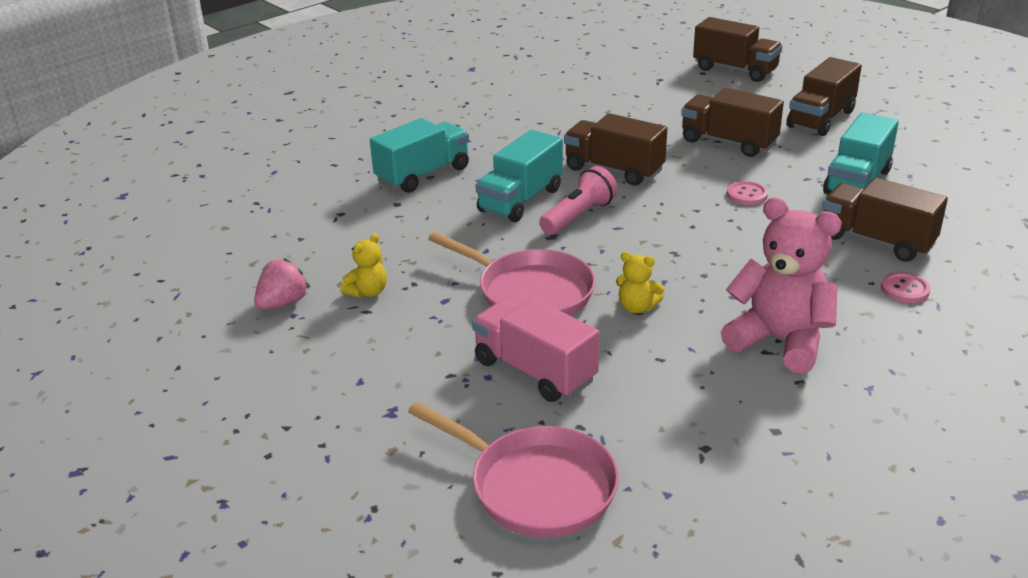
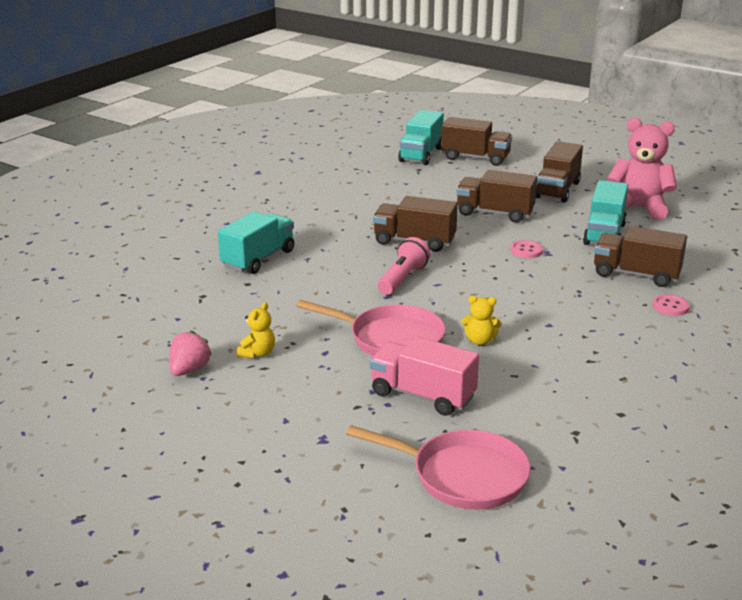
camera: 15 degrees left, 5 degrees down
(520, 200) = (350, 271): turquoise truck -> turquoise truck (421, 154)
(779, 341) = (596, 352): pink teddy bear -> pink teddy bear (639, 208)

